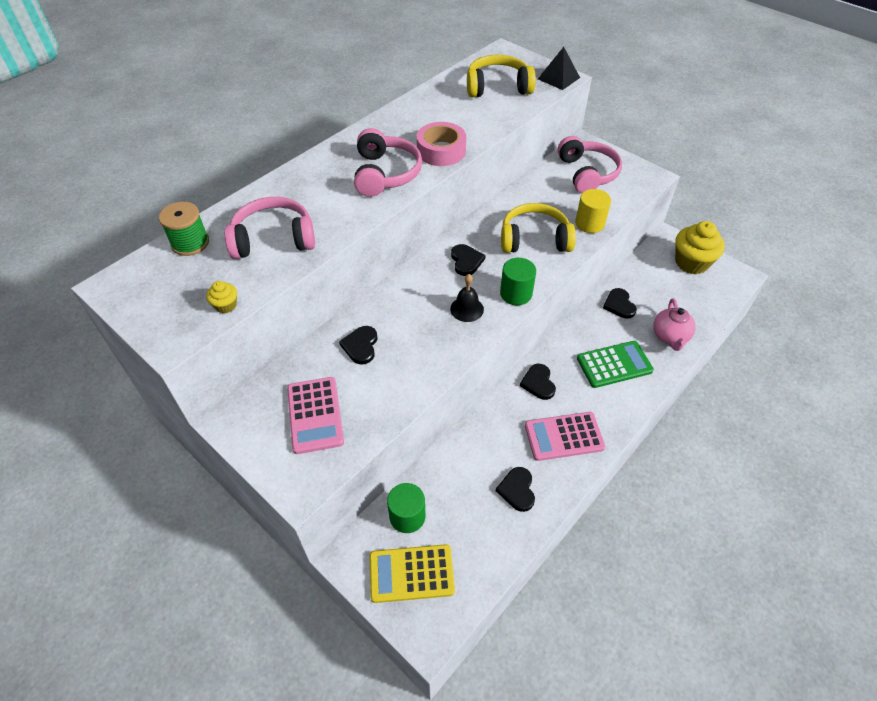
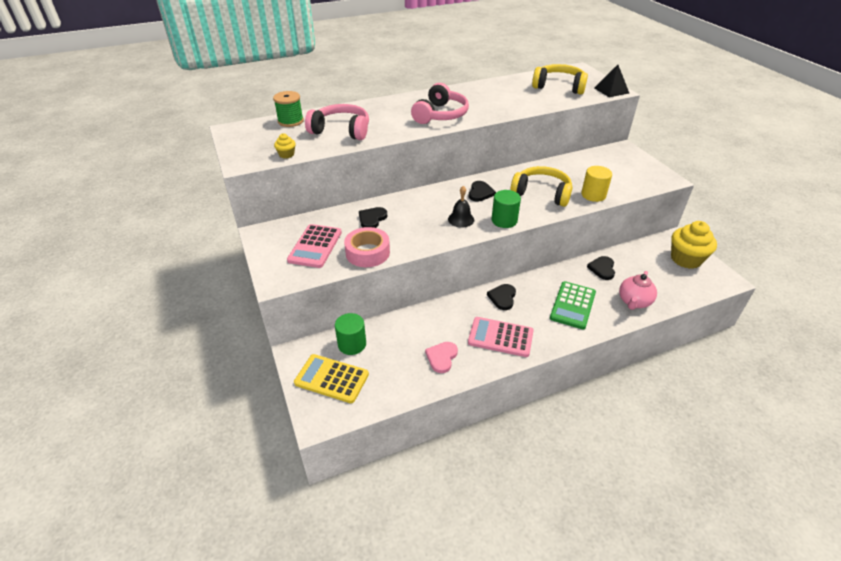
camera: 25 degrees right, 10 degrees down
(441, 151) = (489, 111): pink tape -> pink tape (367, 252)
(517, 490) = (441, 357): black heart -> pink heart
(587, 173) = (612, 165): pink headphones -> none
(614, 365) = (572, 305): green calculator -> green calculator turned 105 degrees clockwise

